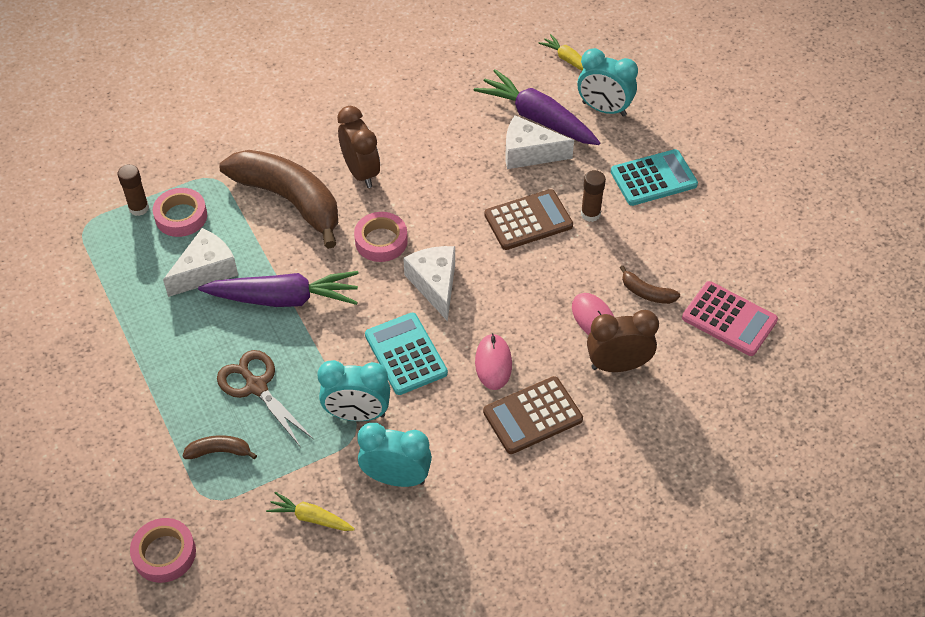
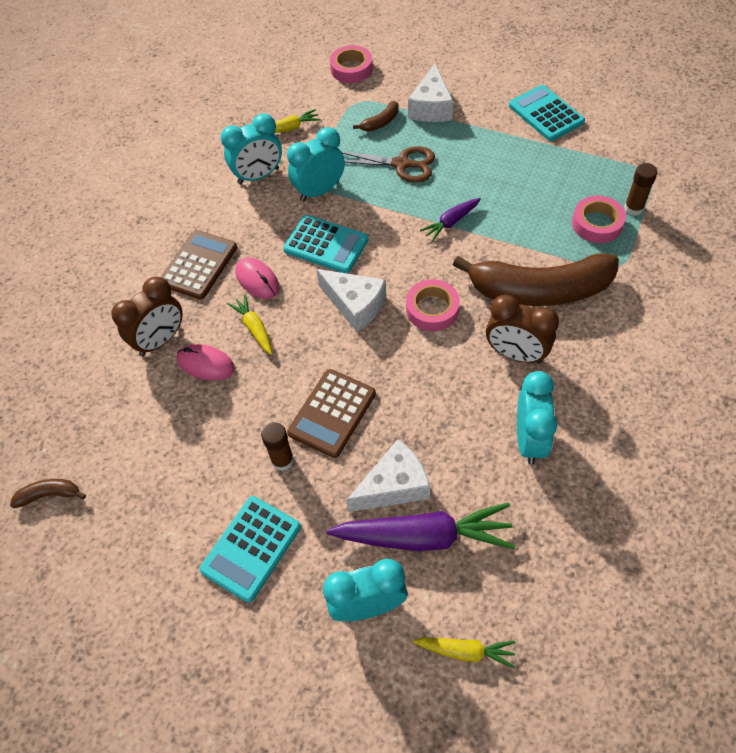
camera: 145 degrees right, 5 degrees up
(72, 341) = (546, 114): none -> turquoise calculator
(206, 271) = (526, 203): white cheese -> white cheese (431, 107)
(284, 299) = (451, 222): purple carrot -> purple carrot, size x0.51
(415, 122) = (529, 439): none -> turquoise clock
(531, 322) = (254, 328): none -> yellow carrot
(646, 293) = (177, 417): brown banana -> brown banana (49, 495)
(729, 319) = (88, 442): pink calculator -> none

